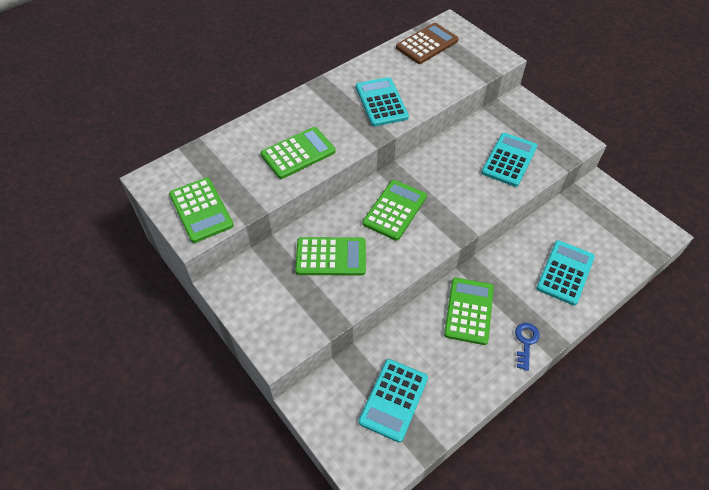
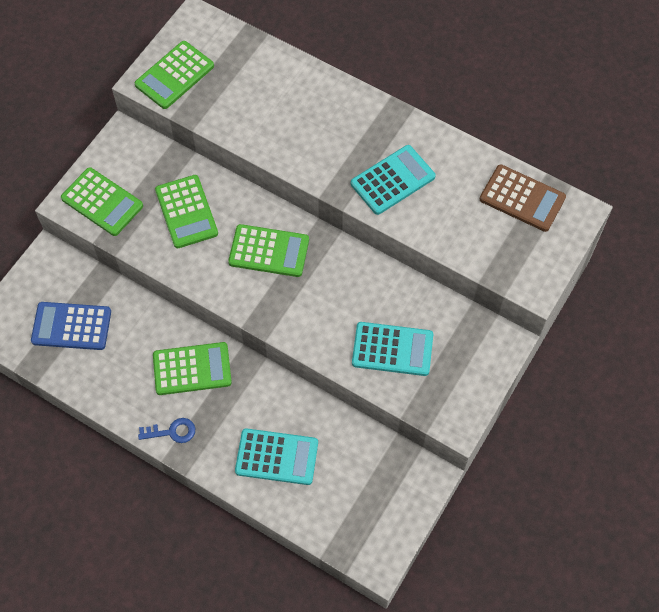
camera: 70 degrees right, 10 degrees up
(298, 153) = (280, 128): green calculator -> green calculator (102, 202)
(393, 400) = (71, 326): turquoise calculator -> blue calculator

